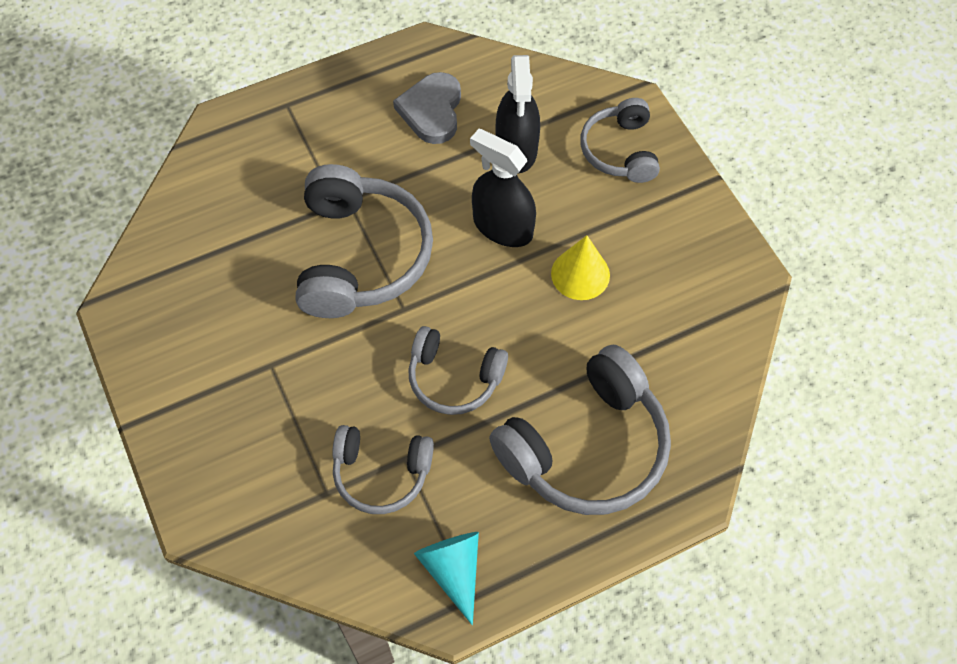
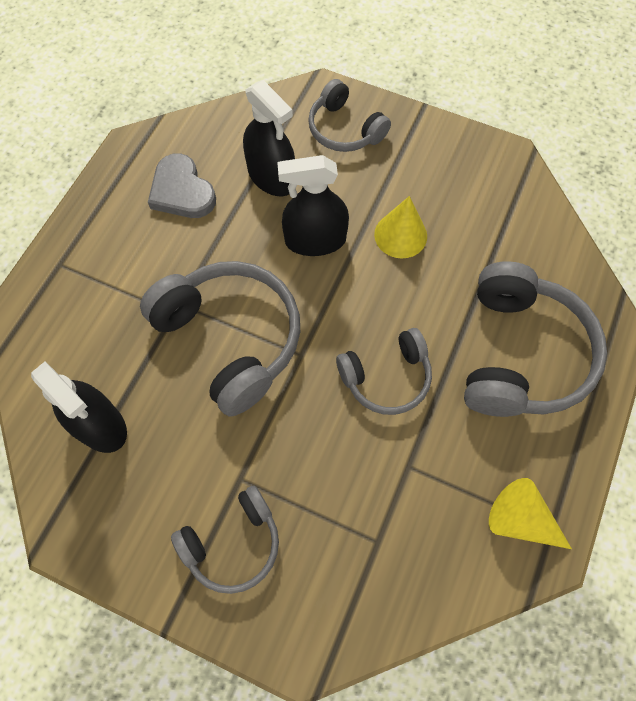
camera: 40 degrees left, 5 degrees up
(208, 248) = (100, 425): none -> black spray bottle
(381, 473) = (403, 491): grey headphones -> grey headphones (233, 543)
(453, 570) = (521, 520): turquoise cone -> yellow cone

